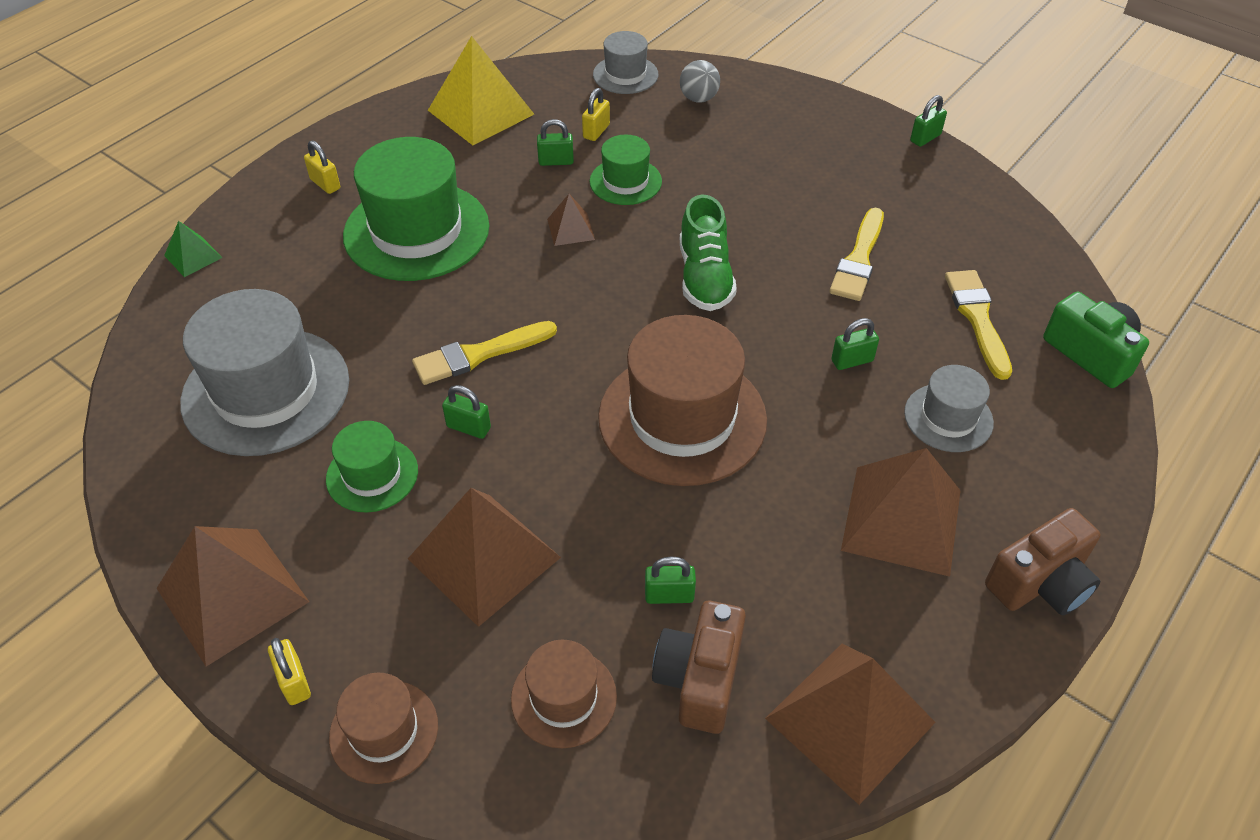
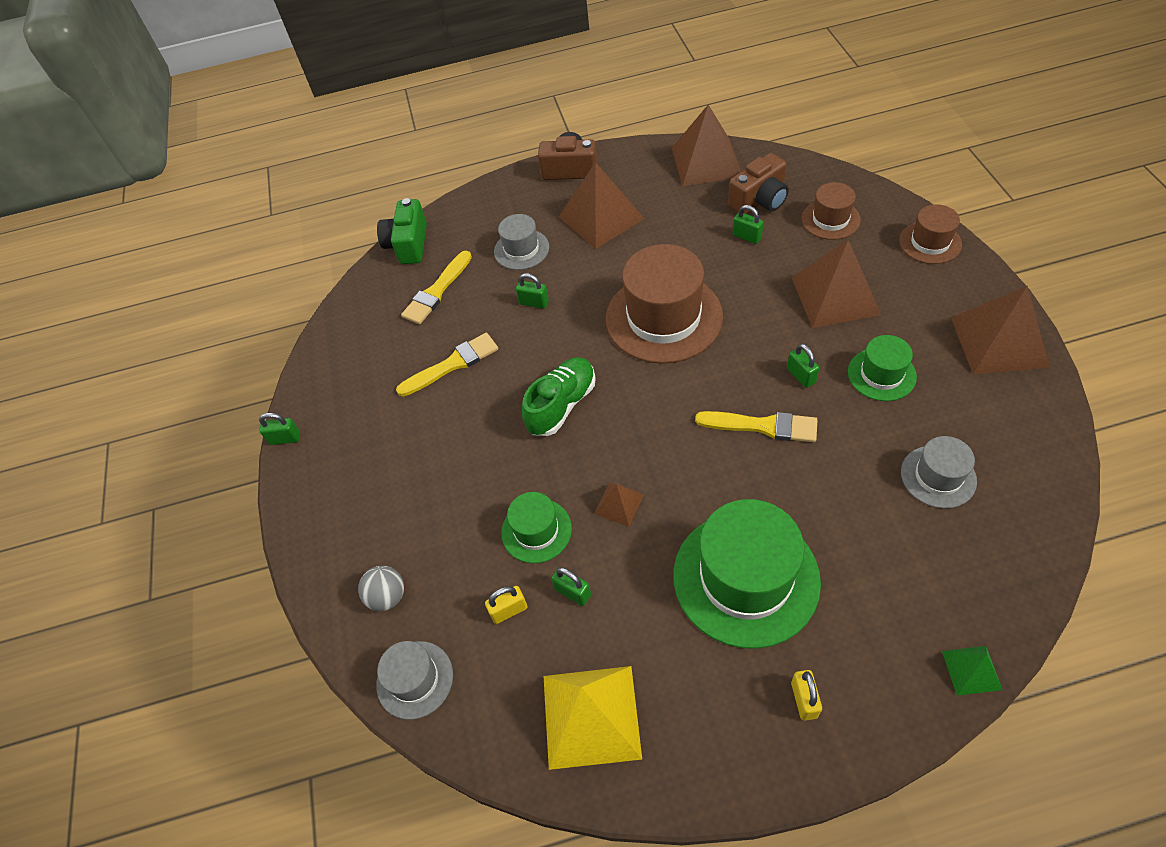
camera: 135 degrees left, 5 degrees up
(266, 391) = (938, 476): grey hat -> grey hat, size x0.52
(294, 682) = (972, 282): yellow padlock -> none

